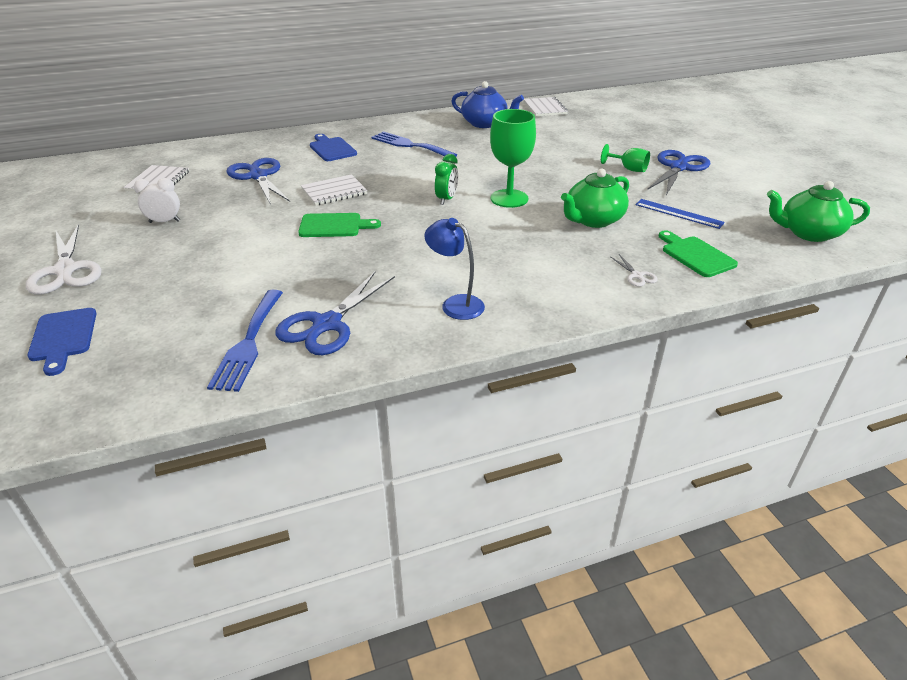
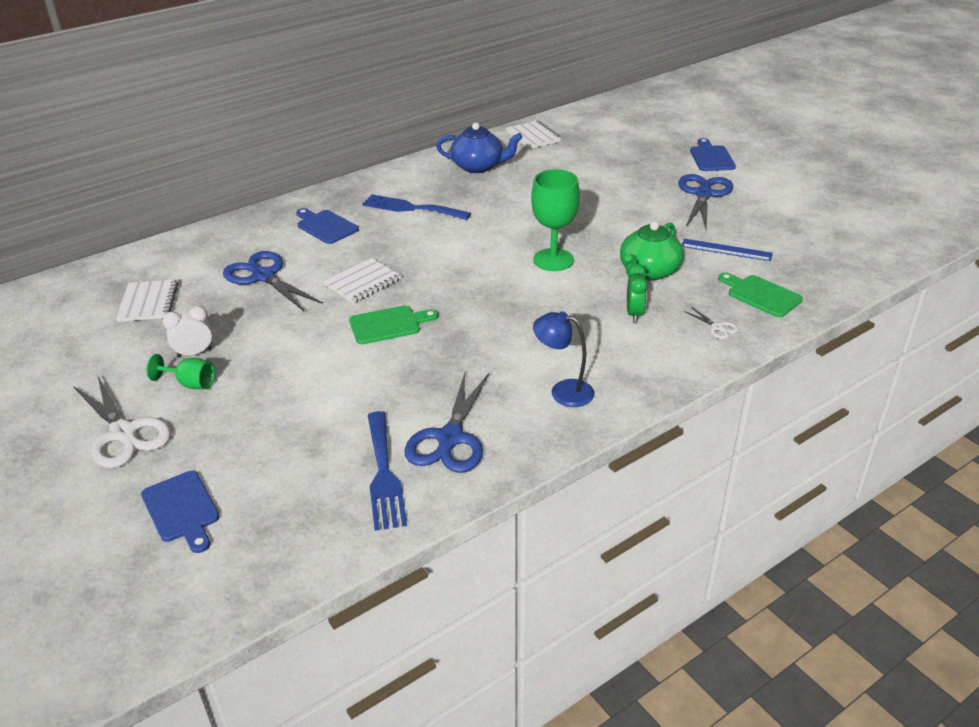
camera: 15 degrees left, 0 degrees up
(446, 199) = (489, 272): green clock -> green clock (634, 314)
(628, 169) = (655, 203): green goblet -> green goblet (190, 384)
(700, 141) = (711, 157): none -> blue cutting board
(808, 233) = (851, 252): green teapot -> none

